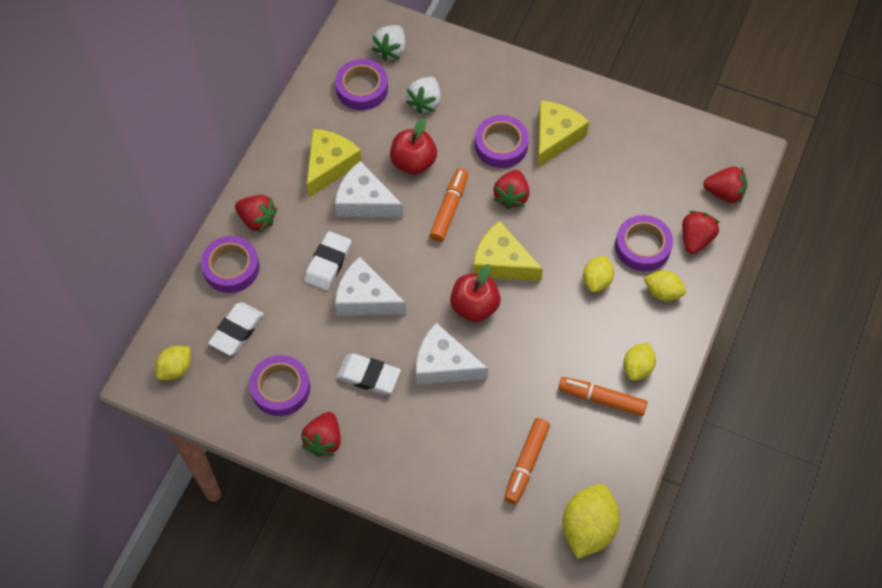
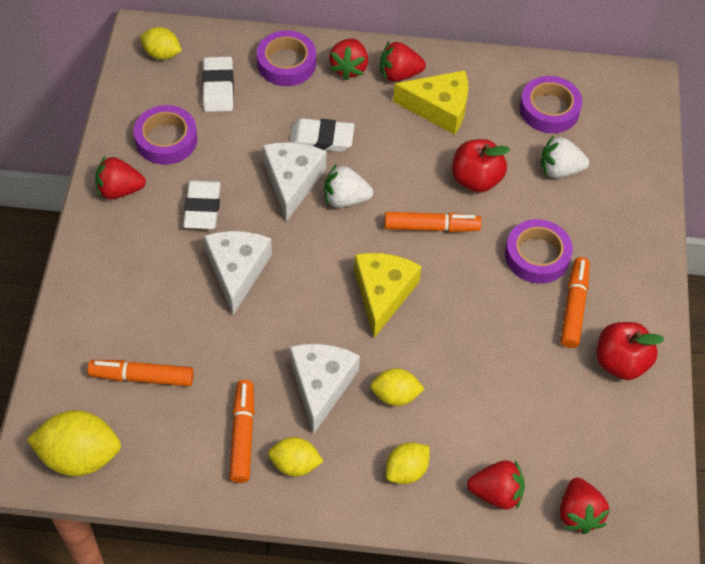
camera: 70 degrees right, 5 degrees down
(237, 331) = (218, 88): white eraser -> white eraser turned 75 degrees clockwise
(364, 201) = (408, 150): white cheese -> white cheese (321, 385)
(391, 50) = (613, 121): white strawberry -> white strawberry (345, 199)
(474, 306) = (317, 281): red apple -> red apple (620, 362)
(511, 196) = (473, 282): red strawberry -> red strawberry (399, 74)
(555, 137) = (574, 307): yellow cheese -> orange marker
(642, 246) = (461, 435): purple tape -> none
(662, 292) = (406, 470): yellow lemon -> yellow lemon turned 45 degrees clockwise

